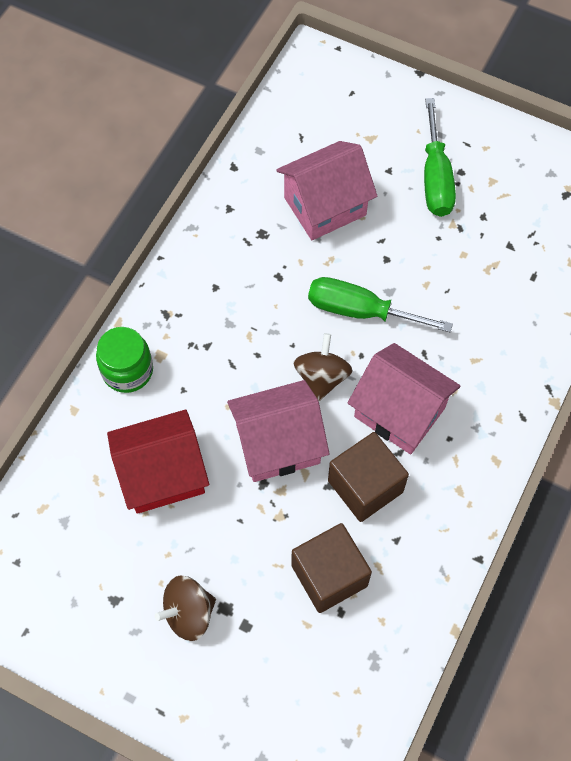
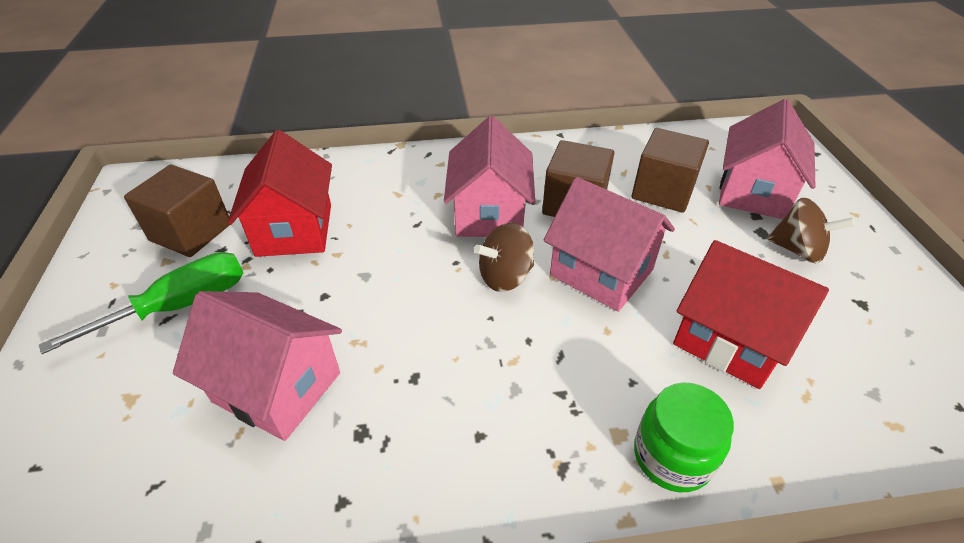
camera: 125 degrees left, 20 degrees down
(271, 655) = (753, 192): none -> pink house
(360, 311) = (406, 285): green screwdriver -> none
(474, 268) = (294, 230): none -> red house
(518, 203) = (191, 232): none -> brown cube

